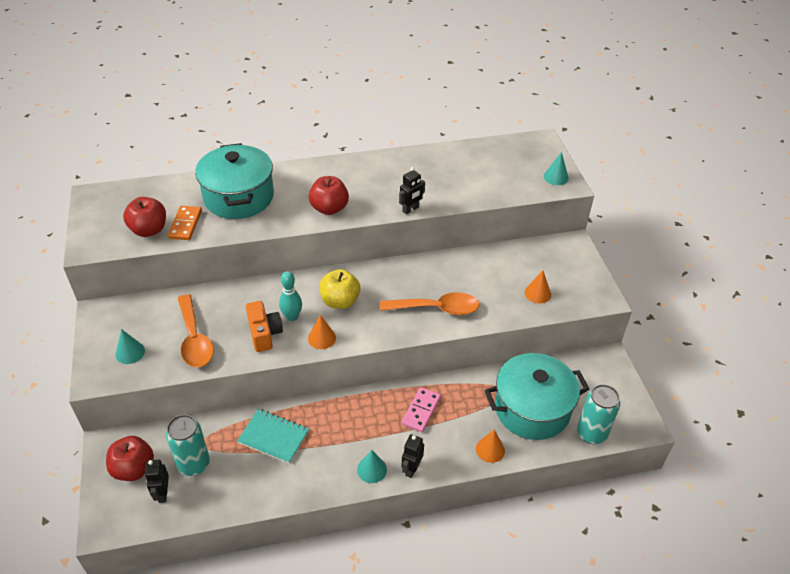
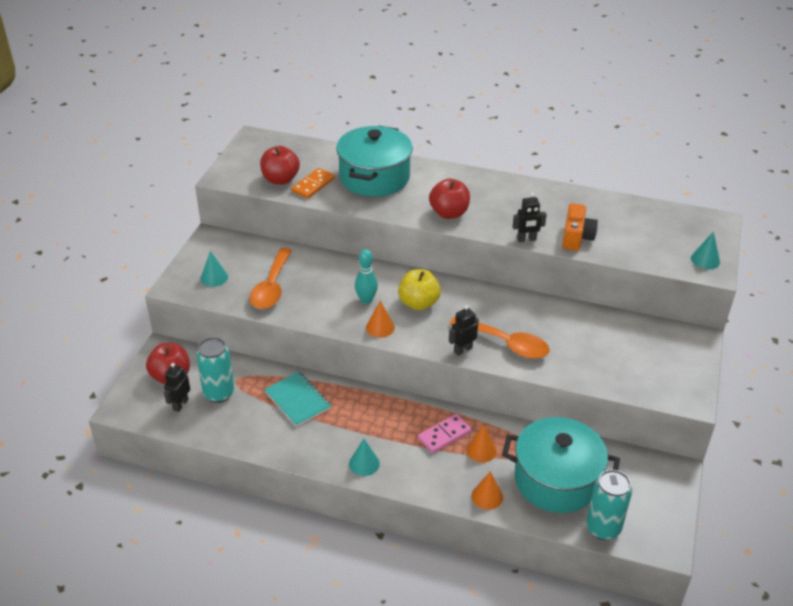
camera: 30 degrees right, 5 degrees down
(264, 333) = (332, 305): orange camera -> orange camera (576, 237)
(411, 469) = (400, 479): black robot -> black robot (462, 349)
(537, 293) = (621, 369): orange cone -> orange cone (481, 450)

